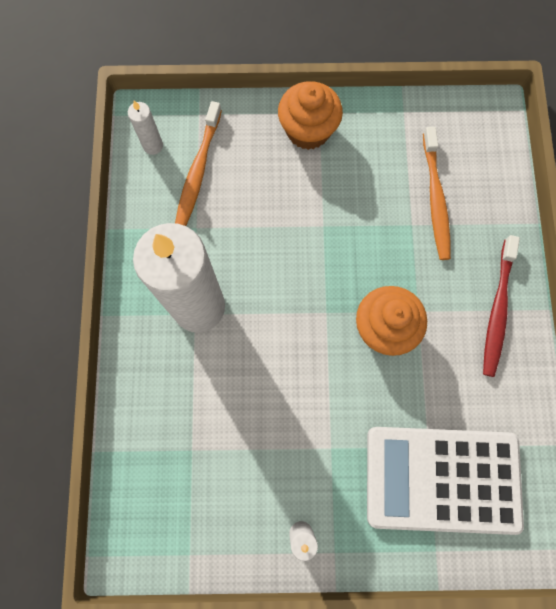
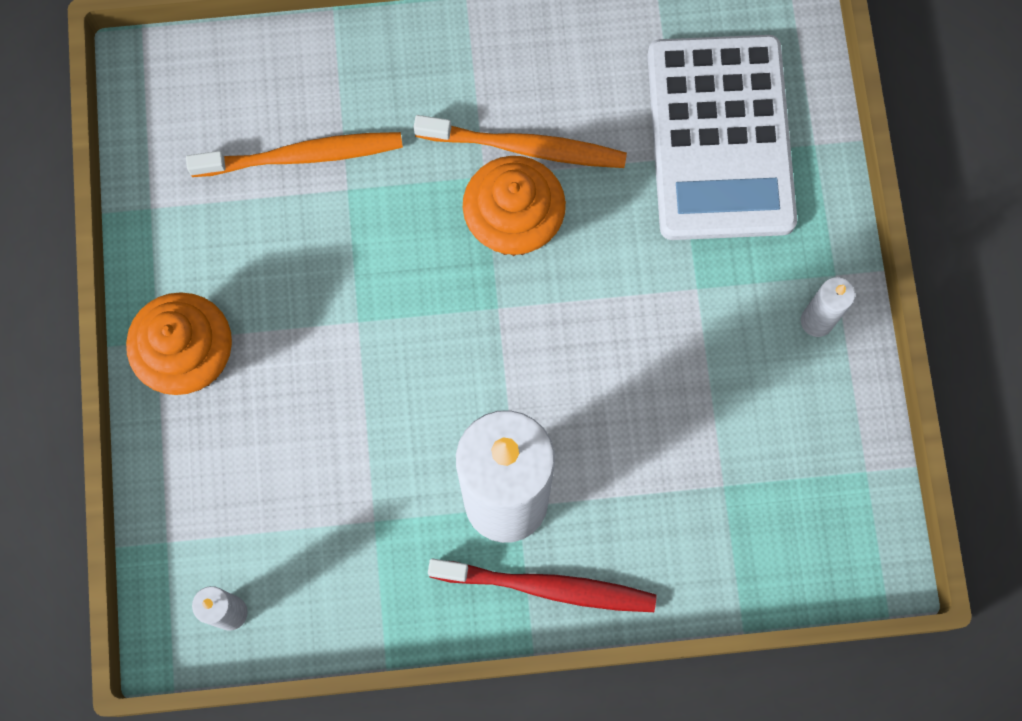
camera: 95 degrees left, 0 degrees up
(198, 171) = (274, 530): orange toothbrush -> orange toothbrush (525, 147)
(497, 310) = (473, 67): red toothbrush -> red toothbrush (548, 587)

